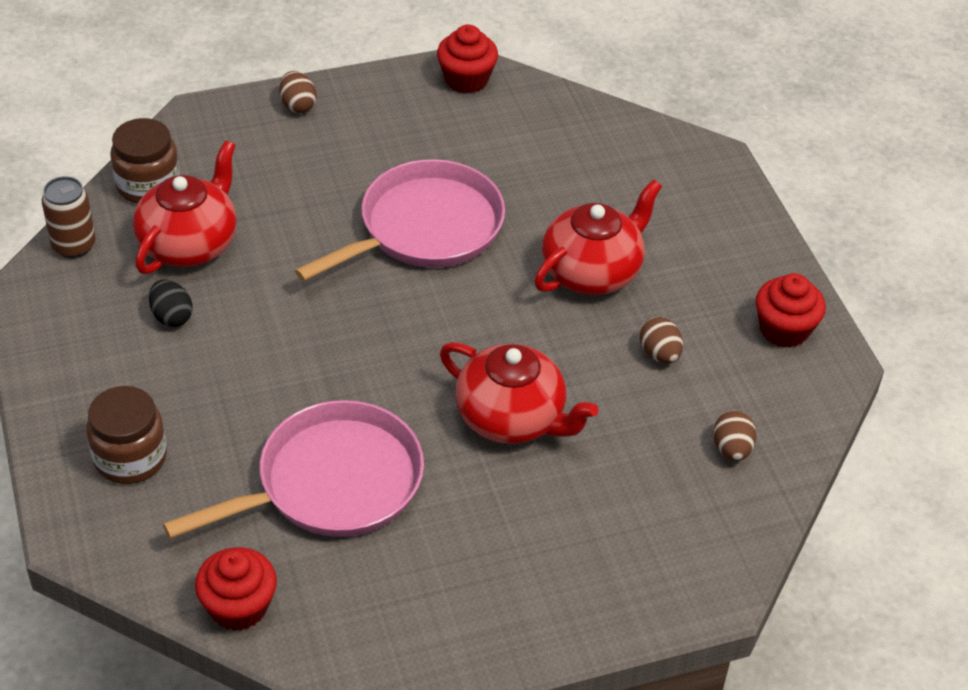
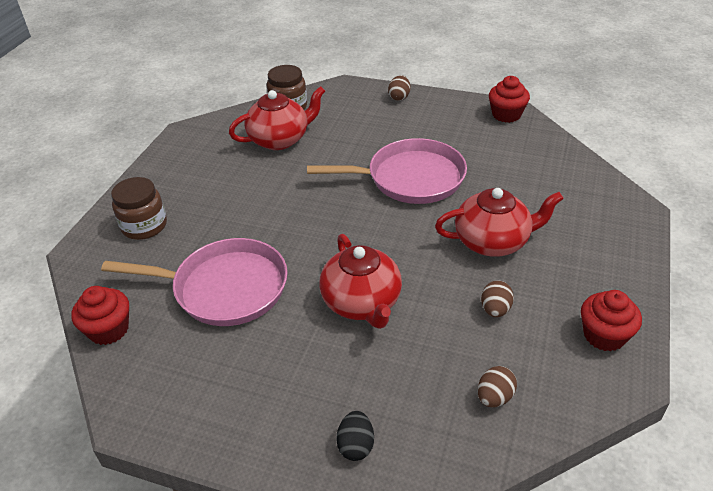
camera: 40 degrees right, 5 degrees down
(74, 246) = (227, 120): brown can -> none
(172, 316) = (236, 169): black egg -> black egg (356, 445)

